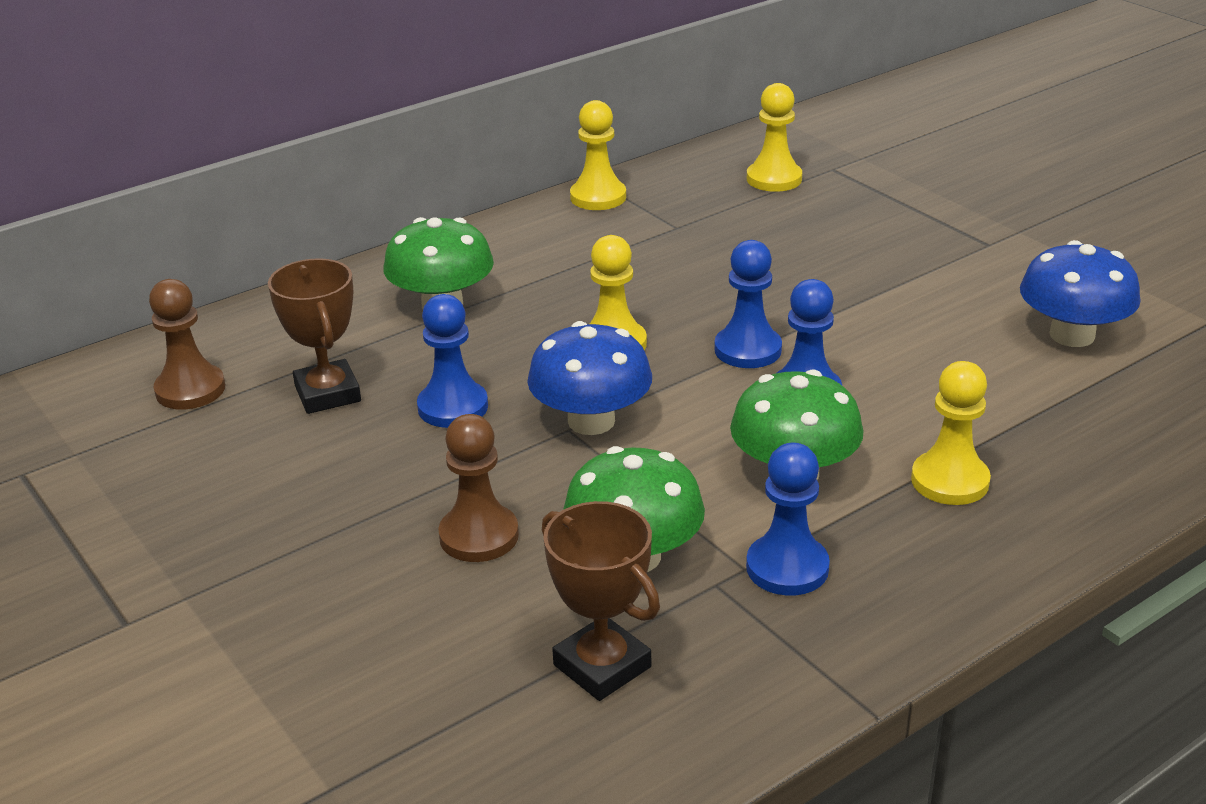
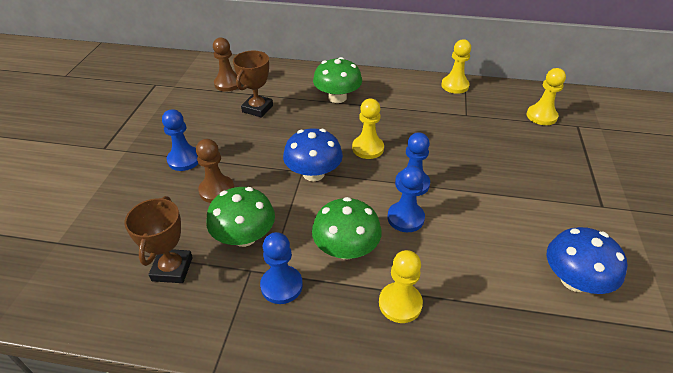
camera: 45 degrees right, 10 degrees up
(453, 407) = (282, 138): blue pawn -> blue pawn (184, 160)

